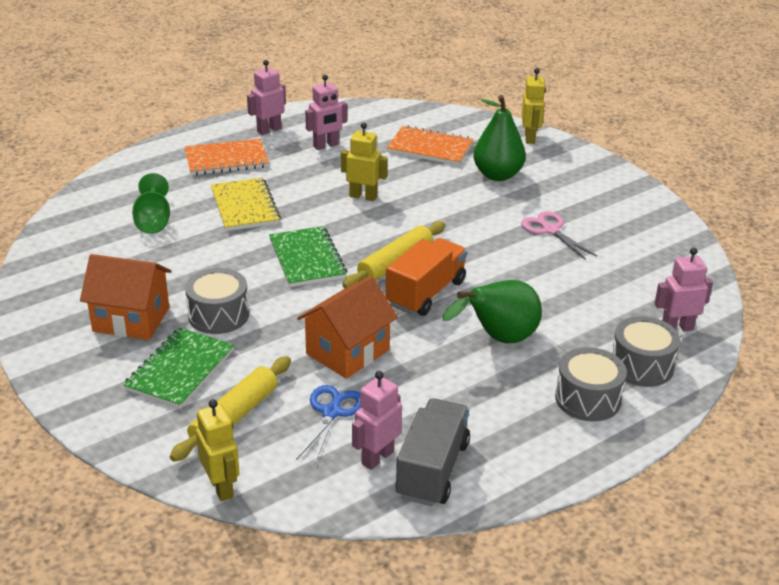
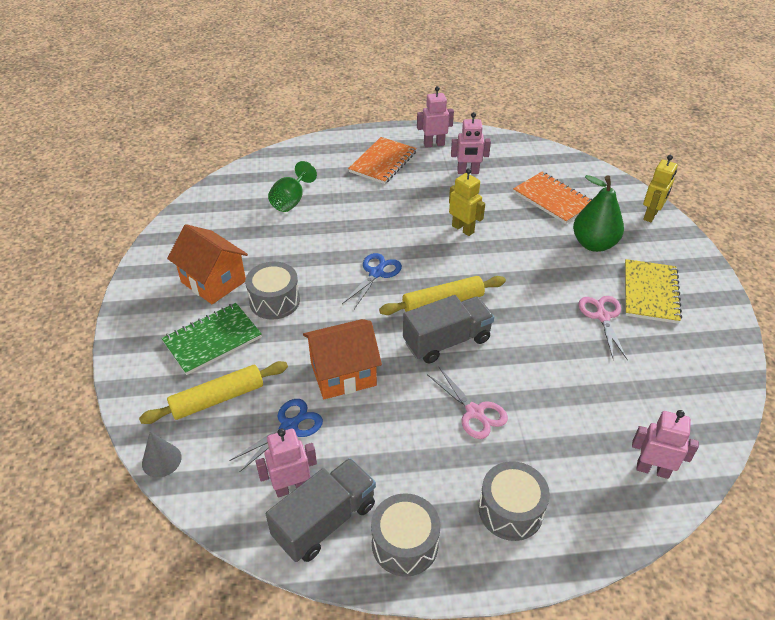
camera: 30 degrees right, 10 degrees up
(221, 487) = (161, 460): yellow robot -> grey cone
(226, 159) = (382, 162): orange notebook -> orange notebook turned 75 degrees counterclockwise
(244, 207) = (365, 209): yellow notebook -> yellow notebook (650, 293)
(307, 259) = (376, 273): green notebook -> blue scissors
(426, 293) = (447, 341): orange truck -> grey truck
(498, 339) = (475, 412): green pear -> pink scissors
(641, 366) = (587, 497): grey drum -> grey drum (405, 544)

